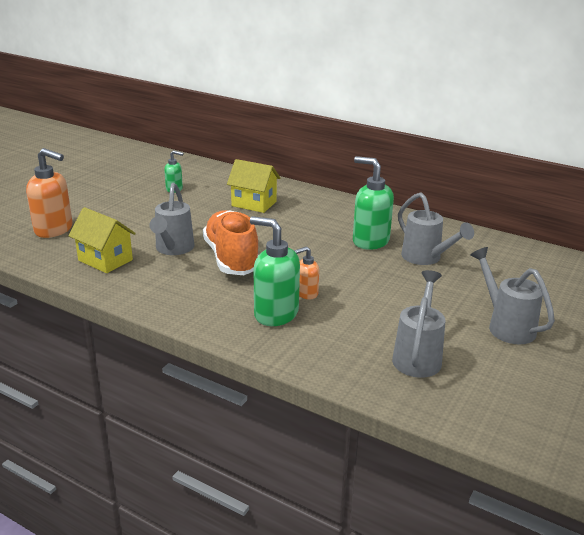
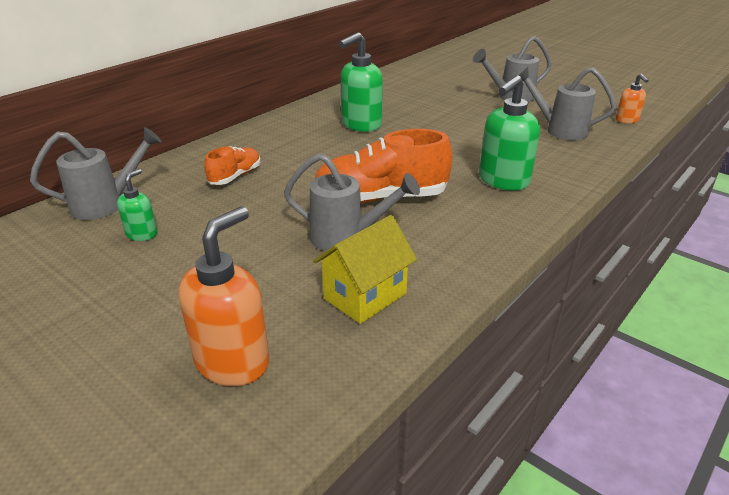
camera: 80 degrees left, 5 degrees up
(254, 204) = (235, 176): yellow house -> orange shoe
(306, 293) = (463, 163): orange soap dispenser -> orange soap dispenser (627, 120)
(426, 258) = (401, 107): grey watering can -> grey watering can (107, 204)

